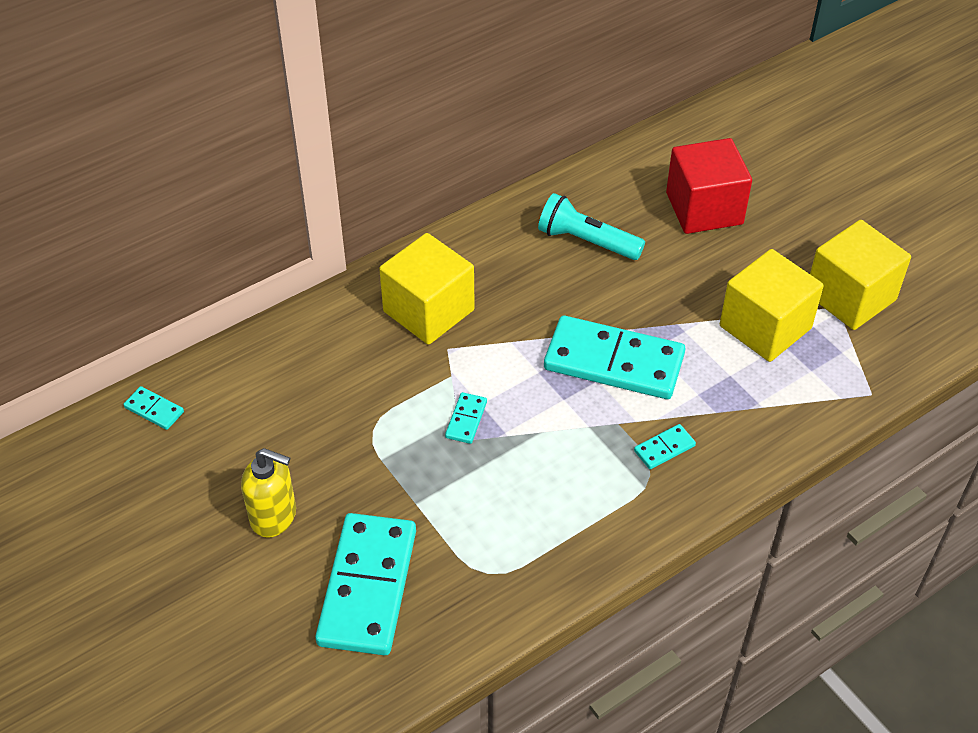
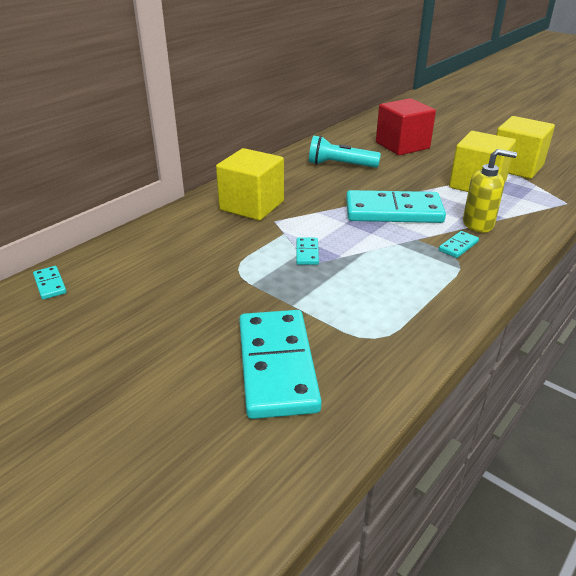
camera: 15 degrees left, 15 degrees down
(154, 410) = (50, 284): turquoise domino -> turquoise domino turned 45 degrees clockwise
(274, 516) = (174, 333): yellow soap dispenser -> yellow soap dispenser (478, 224)

